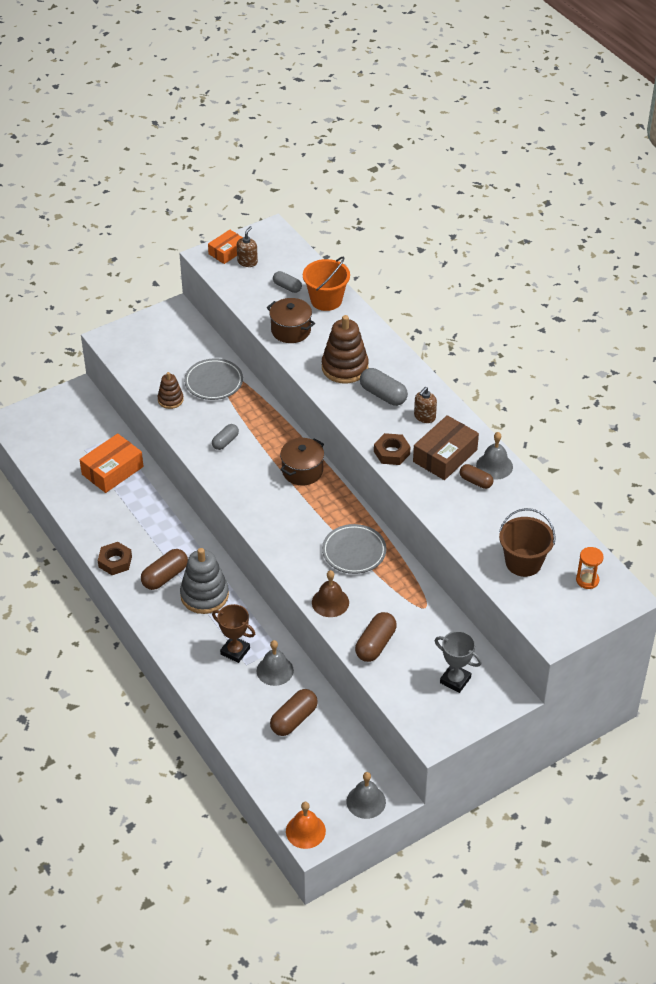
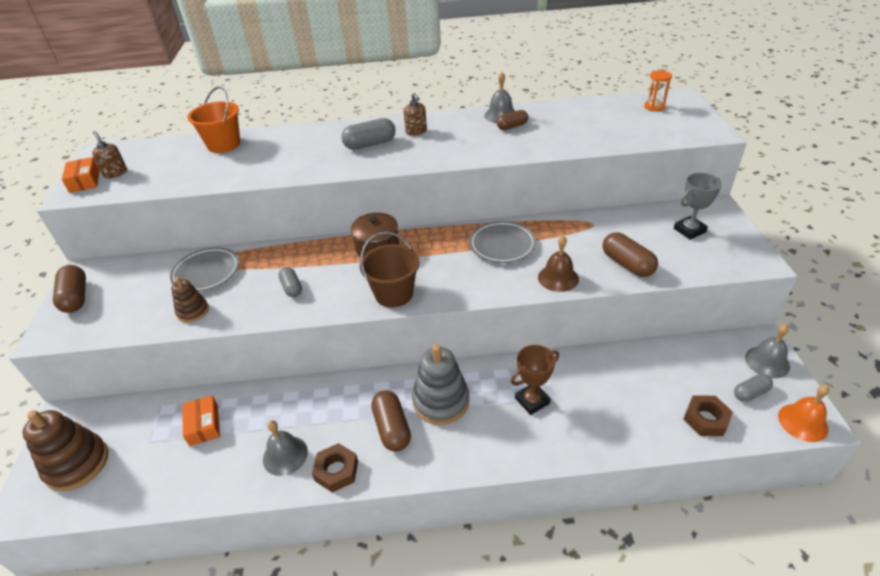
camera: 60 degrees left, 5 degrees down
(112, 470) = (204, 425): orange box -> orange box, size x0.64
(275, 670) = (573, 376): grey bell -> grey bell (285, 455)
(287, 287) = (179, 160): grey capsule -> grey capsule (750, 393)
(291, 330) = (234, 171): brown pot -> none
(294, 719) = (645, 382): brown capsule -> brown capsule (76, 297)
(345, 367) = (315, 155): brown stacking toy -> brown stacking toy (77, 464)
(391, 452) = (444, 156): brown nut -> brown nut (706, 419)
(445, 456) = (470, 133): brown box -> none
(523, 562) = (620, 127): brown bucket -> brown bucket (394, 294)

